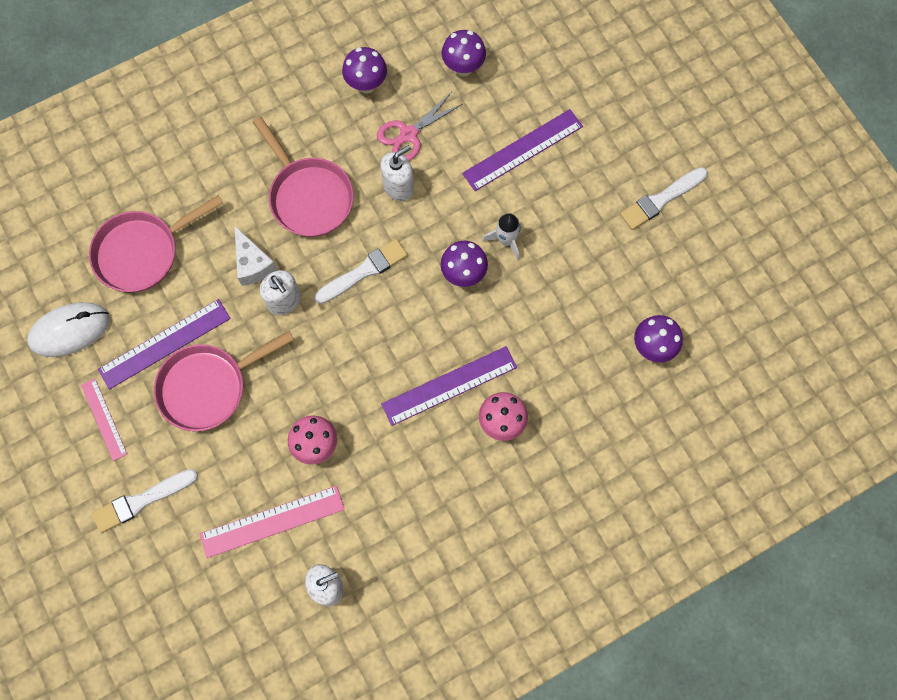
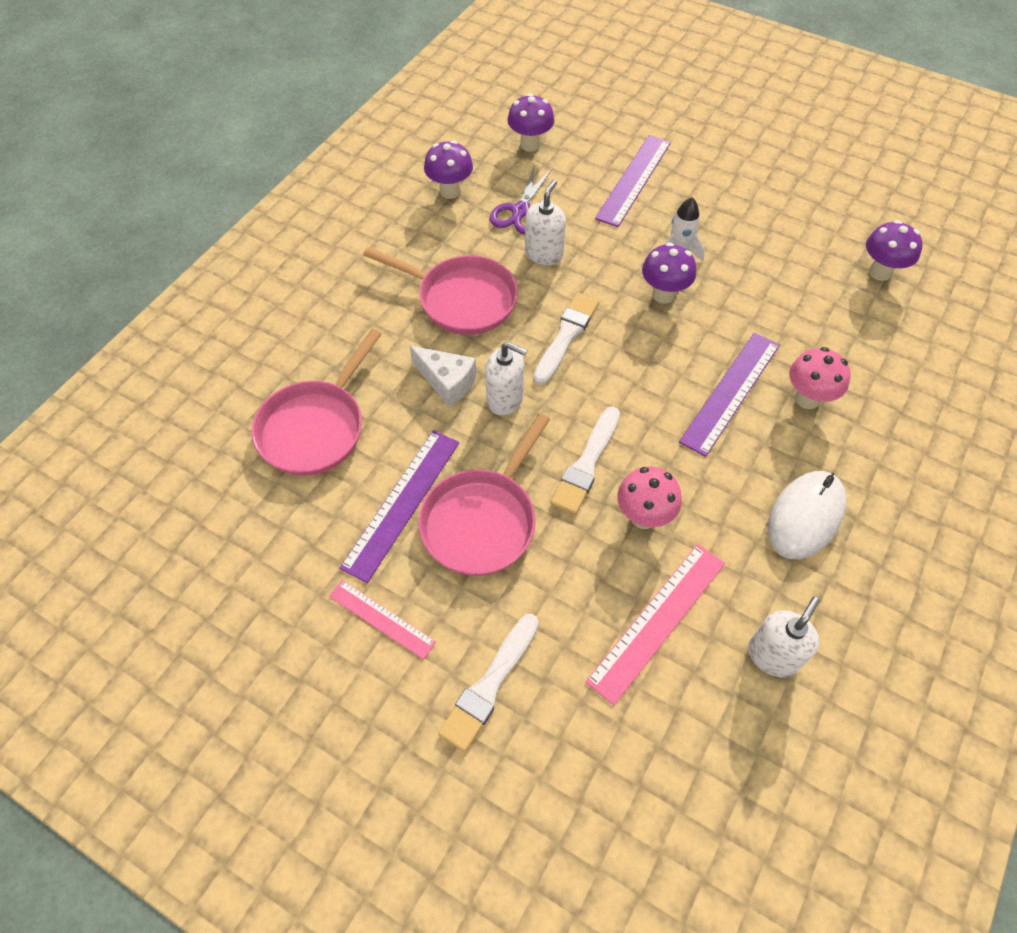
camera: 30 degrees left, 15 degrees down
(70, 330) = (278, 545): white mouse -> white mouse (805, 516)
(409, 134) = (520, 211): pink scissors -> purple scissors
(661, 200) = (782, 165): white brush -> white brush (586, 464)

